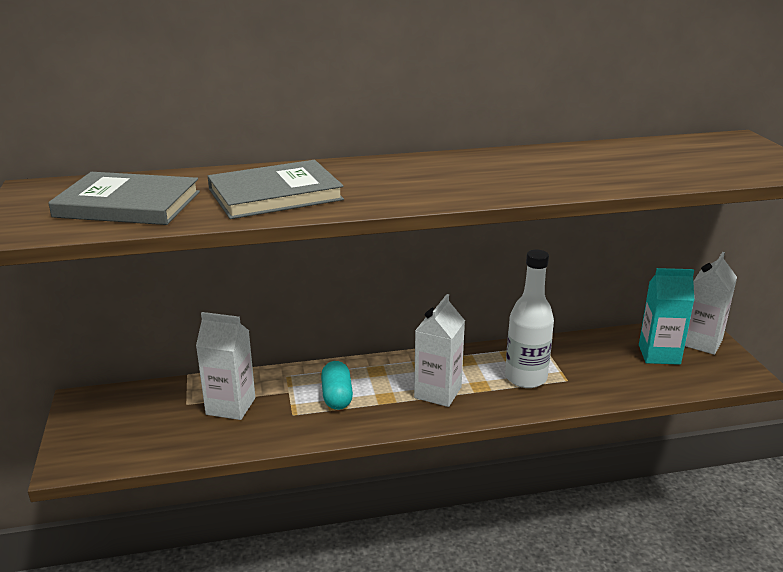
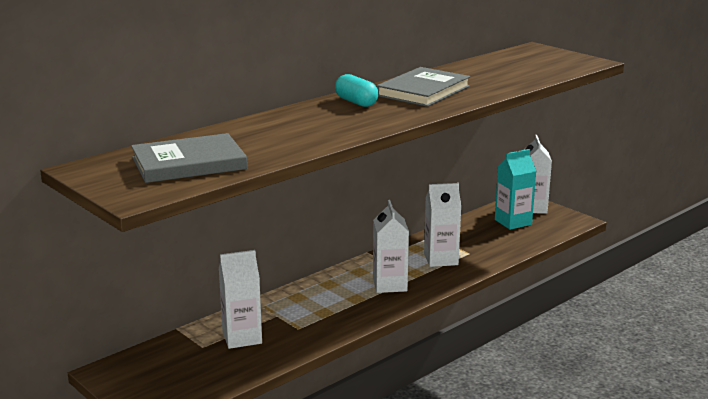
camera: 30 degrees left, 5 degrees down
(275, 195) = (289, 136): grey book -> grey book (423, 91)
(337, 396) = (318, 308): turquoise capsule -> turquoise capsule (356, 102)
(526, 378) = (441, 259): white bottle -> white carton

